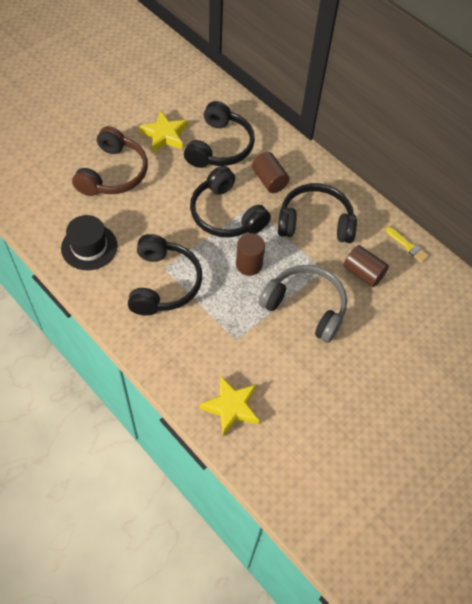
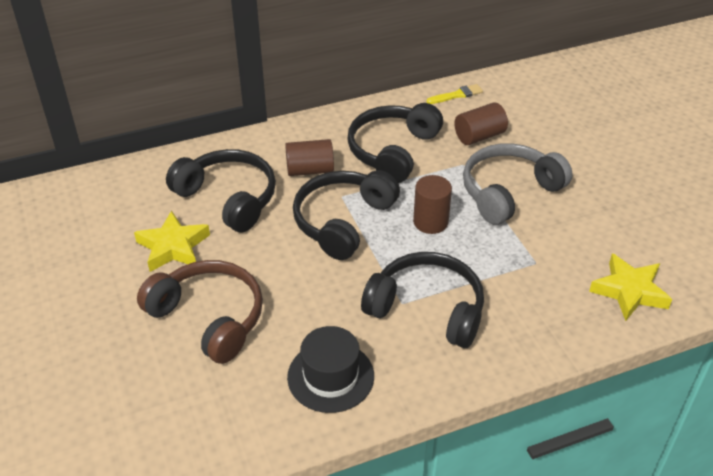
camera: 65 degrees left, 15 degrees down
(226, 214) = (343, 221): black headphones -> black headphones turned 135 degrees clockwise

